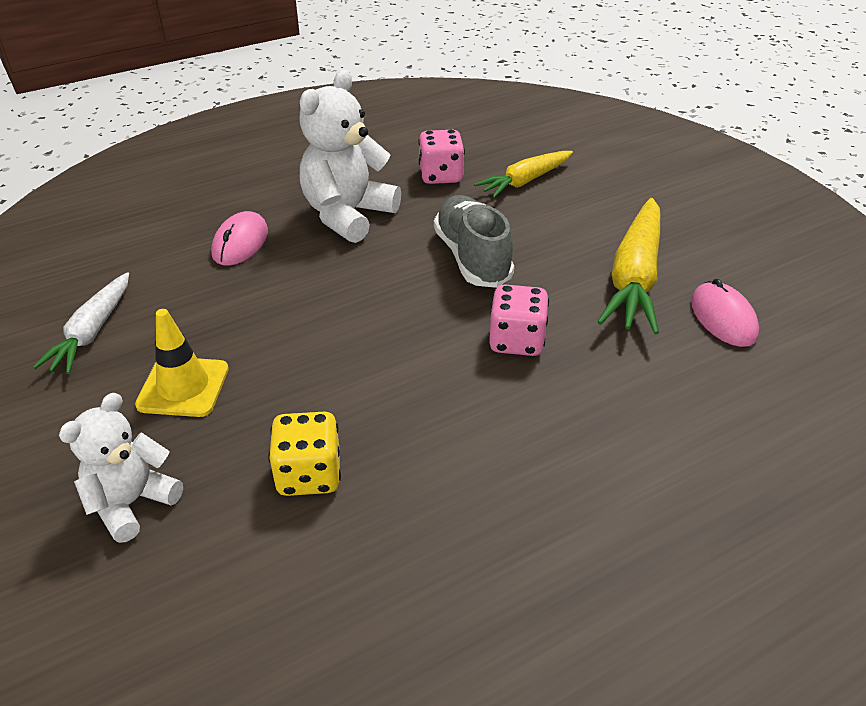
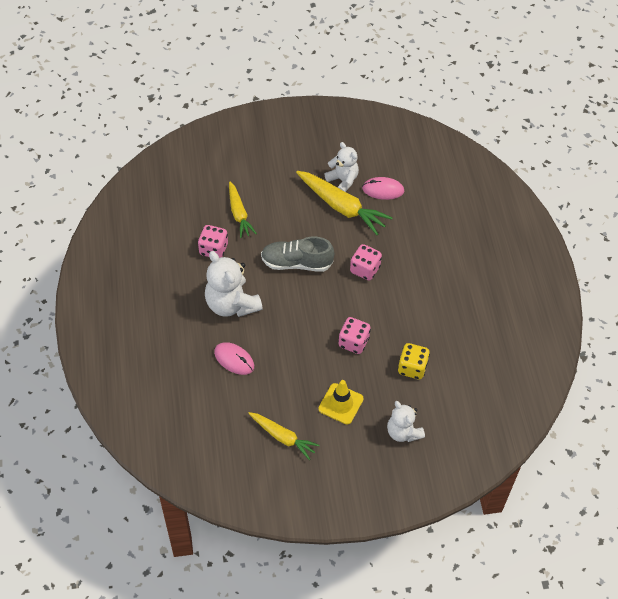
camera: 70 degrees left, 15 degrees up
(92, 332) = (283, 437): white carrot -> yellow carrot
(336, 368) = (353, 342): none -> pink dice
(693, 264) = (343, 180): none -> white teddy bear

